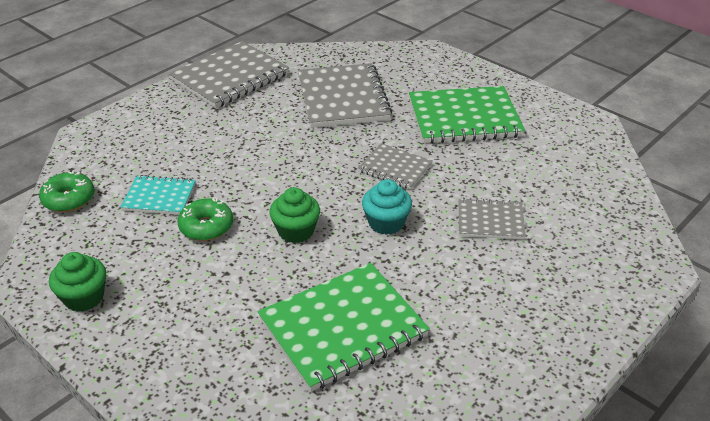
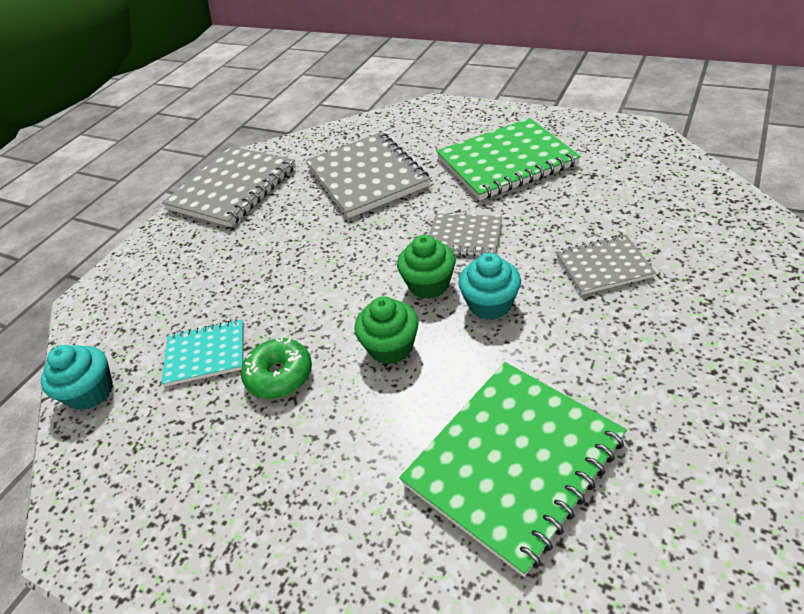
camera: 10 degrees left, 5 degrees up
(69, 199) = (91, 392): green donut -> turquoise cupcake
(84, 297) = (155, 531): green cupcake -> green cupcake (429, 284)

